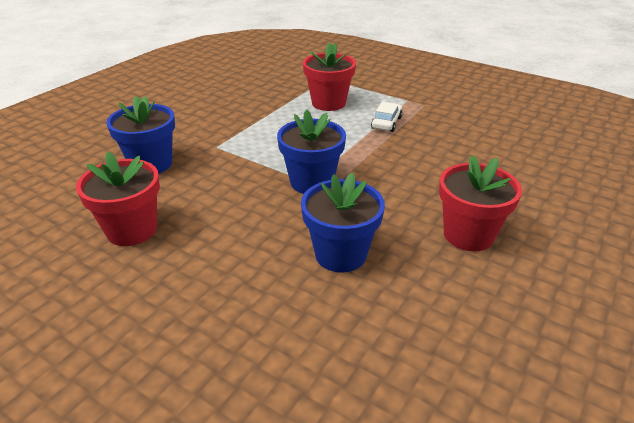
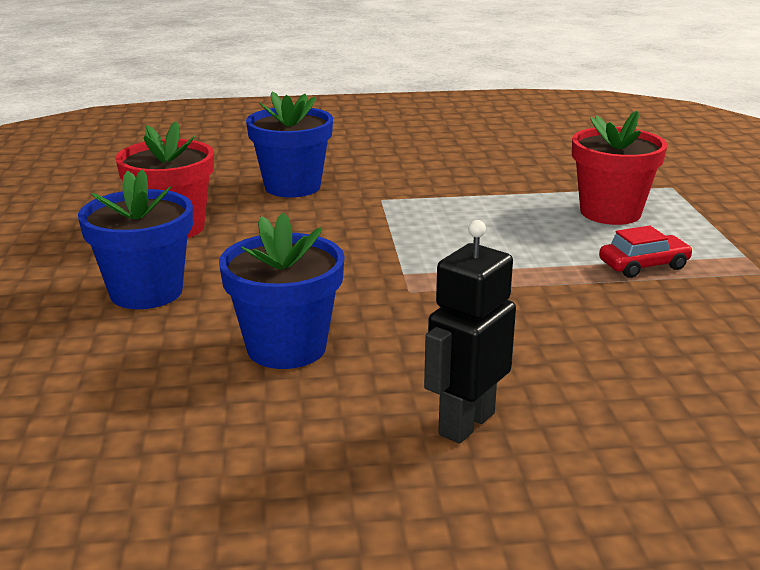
camera: 50 degrees right, 10 degrees down
(312, 182) = (404, 275): blue flower pot -> blue flower pot (146, 292)
(386, 123) = (643, 265): white car -> red car
(468, 235) = (465, 423): red flower pot -> black robot

